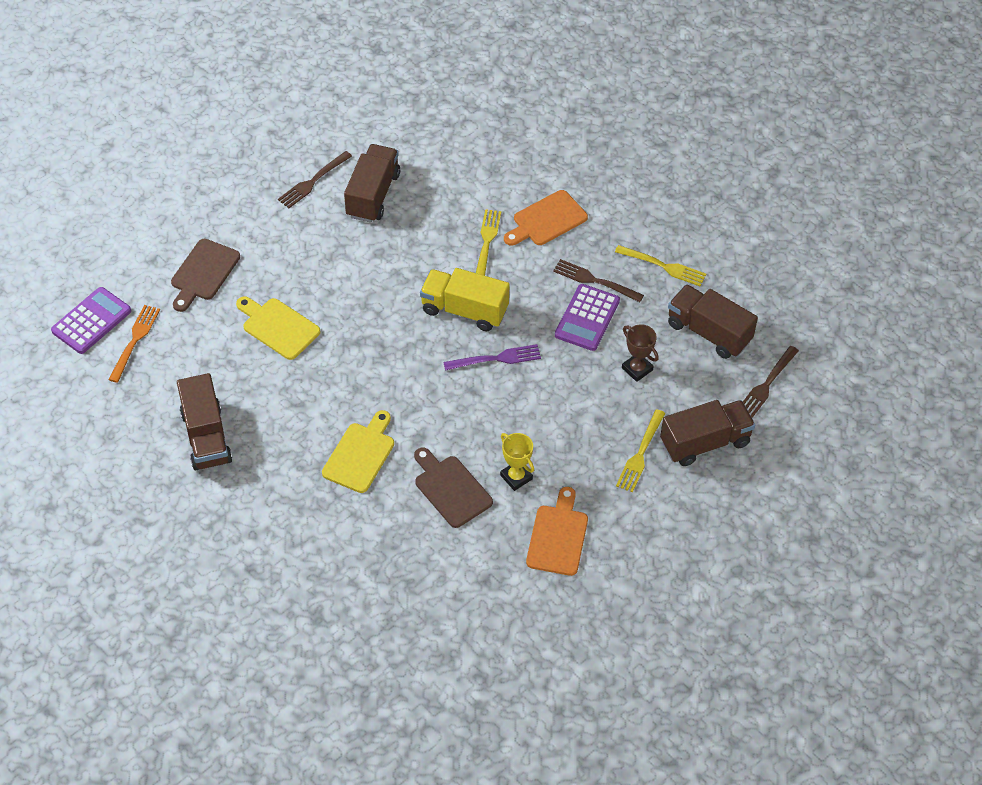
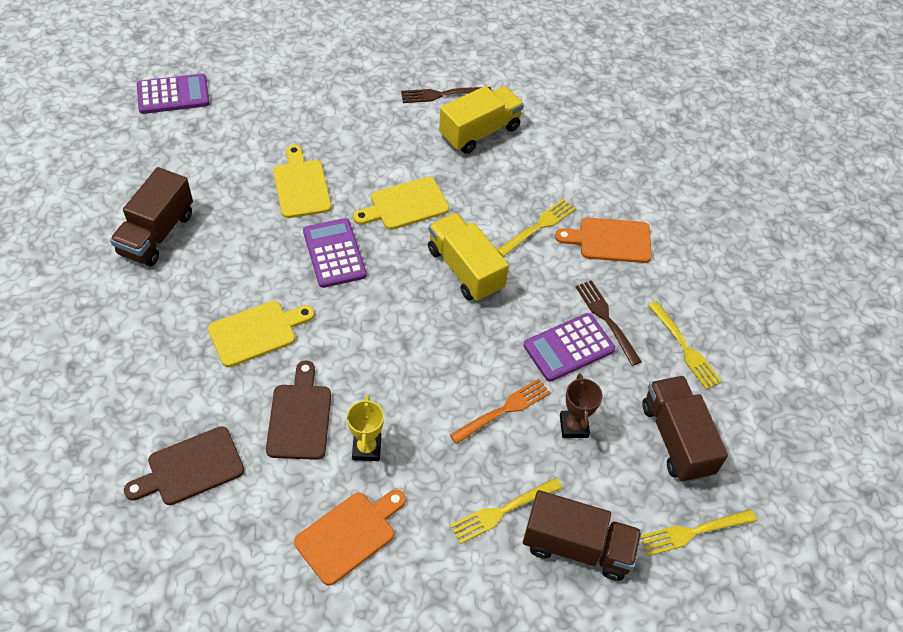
camera: 35 degrees right, 0 degrees up
(135, 341) = (187, 128): orange fork -> orange fork (504, 410)
(203, 273) = (289, 110): brown cutting board -> brown cutting board (191, 468)
(357, 361) = (334, 253): none -> purple calculator
(373, 195) = (480, 132): brown truck -> yellow truck
(373, 290) = (405, 205): none -> yellow cutting board
(496, 359) = (452, 329): purple fork -> none
(767, 384) = (693, 532): brown fork -> yellow fork

